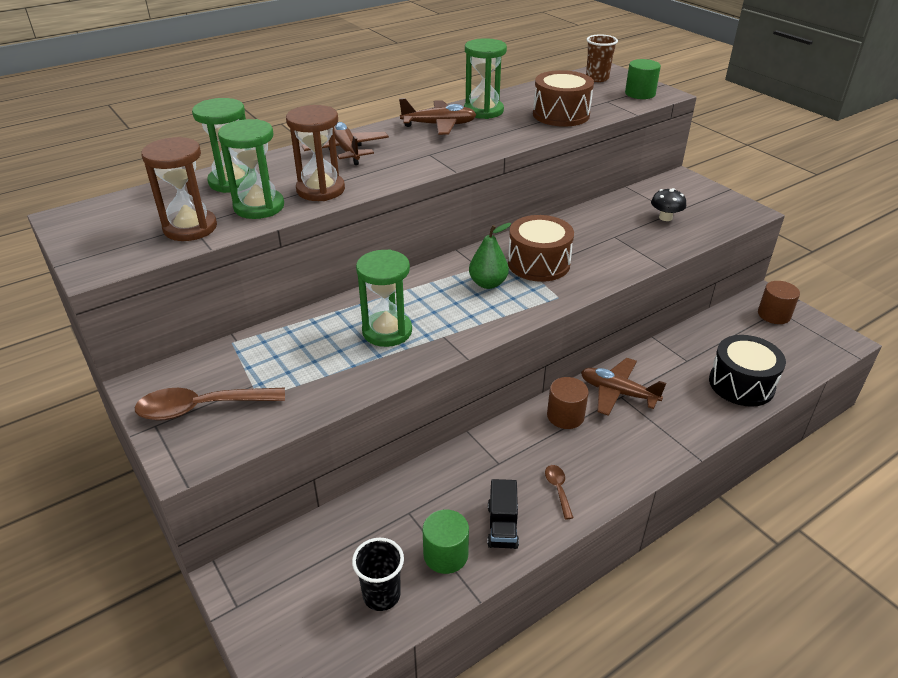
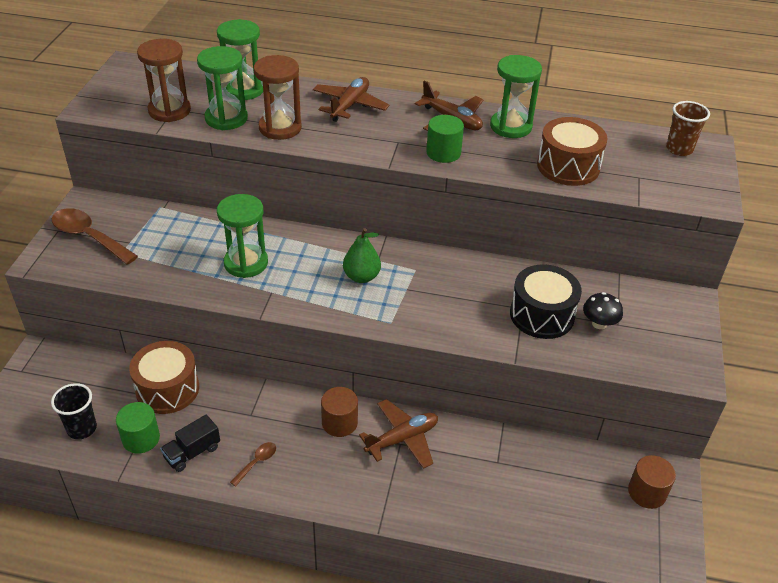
camera: 45 degrees right, 5 degrees up
(538, 263) = (423, 287): brown drum -> brown drum (167, 389)
(618, 393) = (402, 439): brown plane -> brown plane turned 75 degrees clockwise
(640, 94) = (687, 187): green cylinder -> green cylinder (443, 153)
(741, 384) = (508, 515): black drum -> black drum (542, 315)

